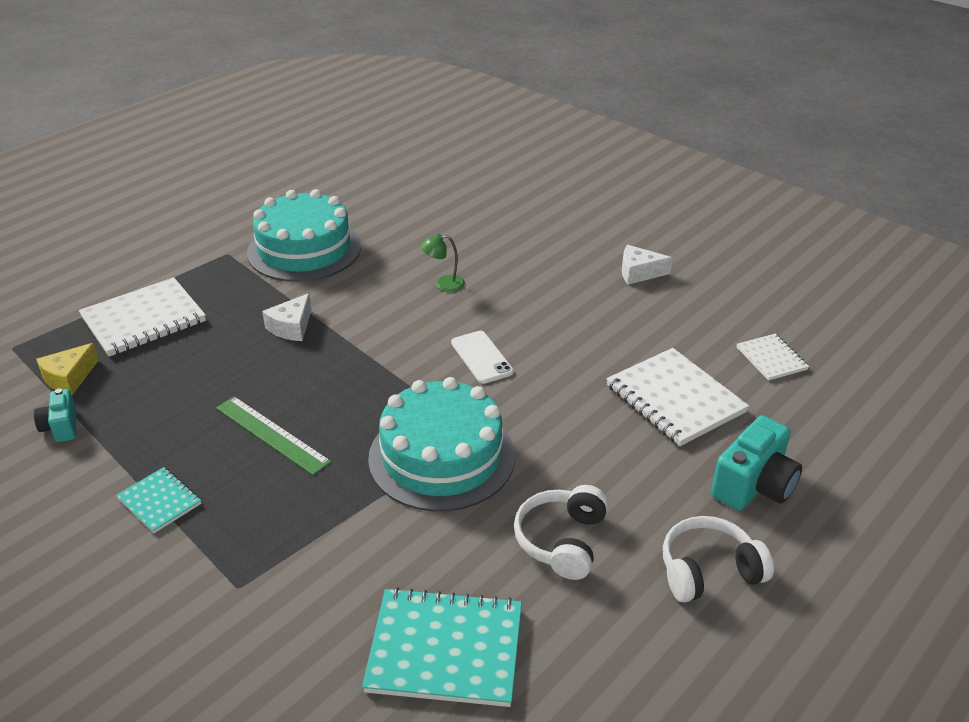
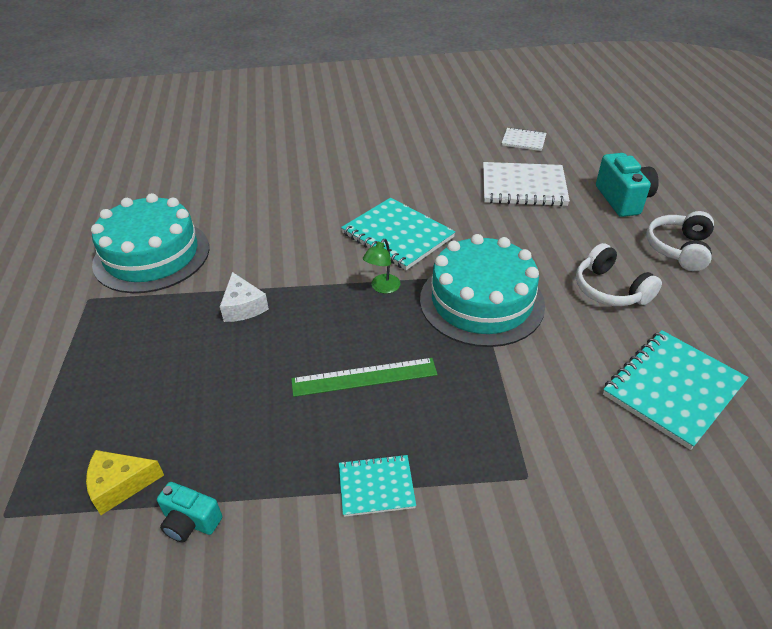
camera: 50 degrees left, 5 degrees up
(69, 378) = (120, 485): yellow cheese -> yellow cheese turned 90 degrees clockwise
(144, 319) = (105, 392): white notebook -> none
(443, 284) = (296, 213): green lamp -> green lamp (382, 288)
(481, 357) = (397, 235): white phone -> turquoise notebook
(639, 273) = (391, 139): white cheese -> none

